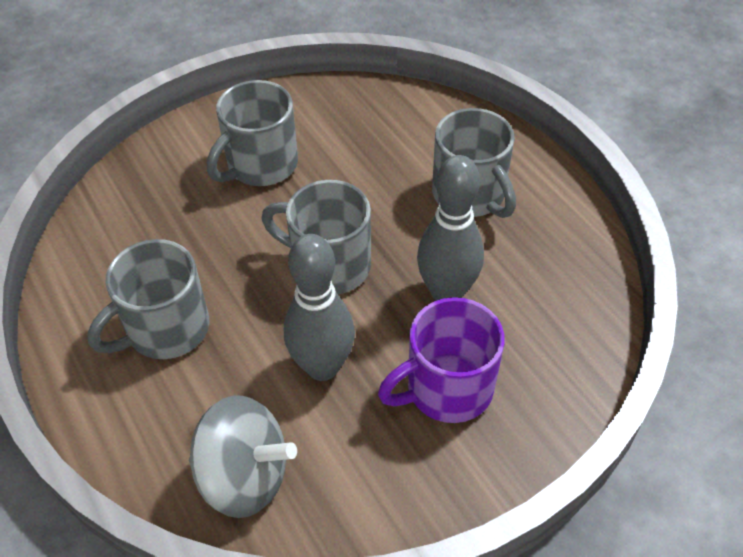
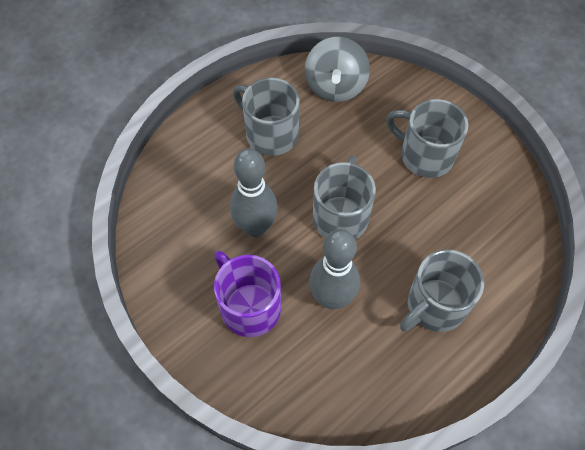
camera: 80 degrees right, 10 degrees up
(244, 476) = (174, 199): grey spinning top -> grey spinning top (335, 86)

